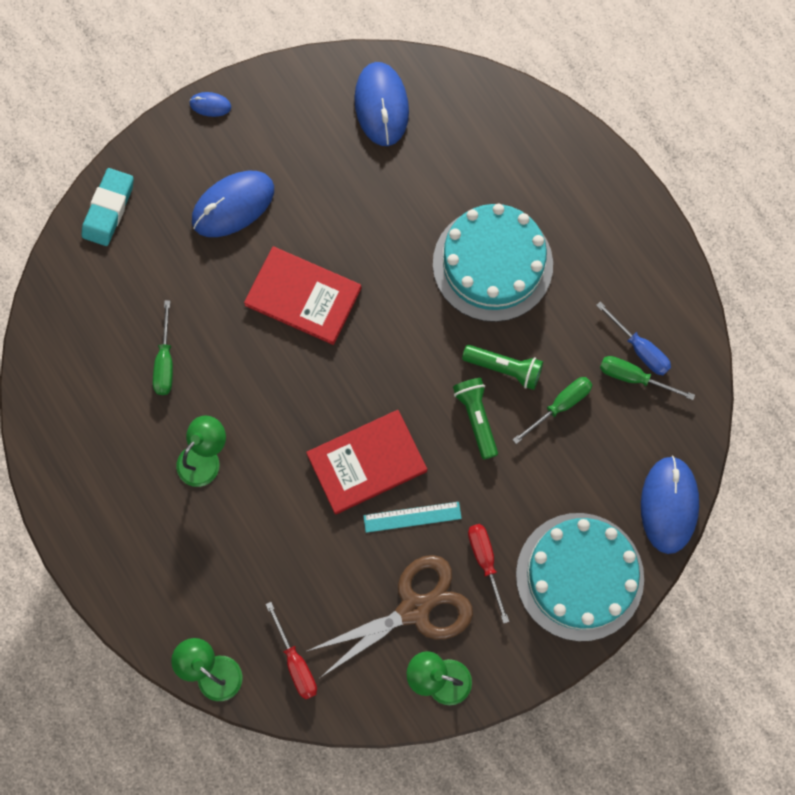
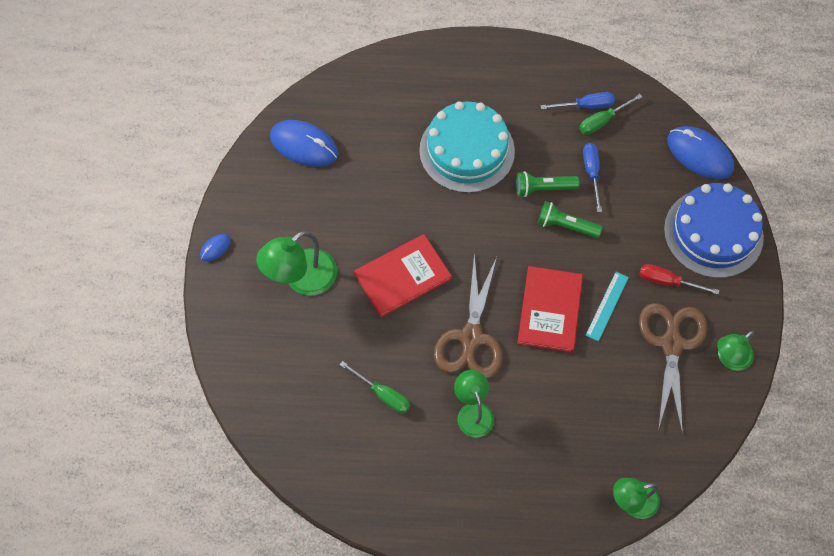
camera: 55 degrees left, 10 degrees down
(108, 209) = (238, 362): turquoise eraser -> none
(233, 205) = (301, 279): blue mouse -> green lamp
(282, 405) = (471, 337): none -> brown scissors
(296, 662) = (661, 442): red screwdriver -> none
(504, 368) = (543, 188): green flashlight -> green flashlight turned 150 degrees counterclockwise
(560, 406) = (591, 173): green screwdriver -> blue screwdriver
(579, 576) = (713, 233): turquoise cake -> blue cake

